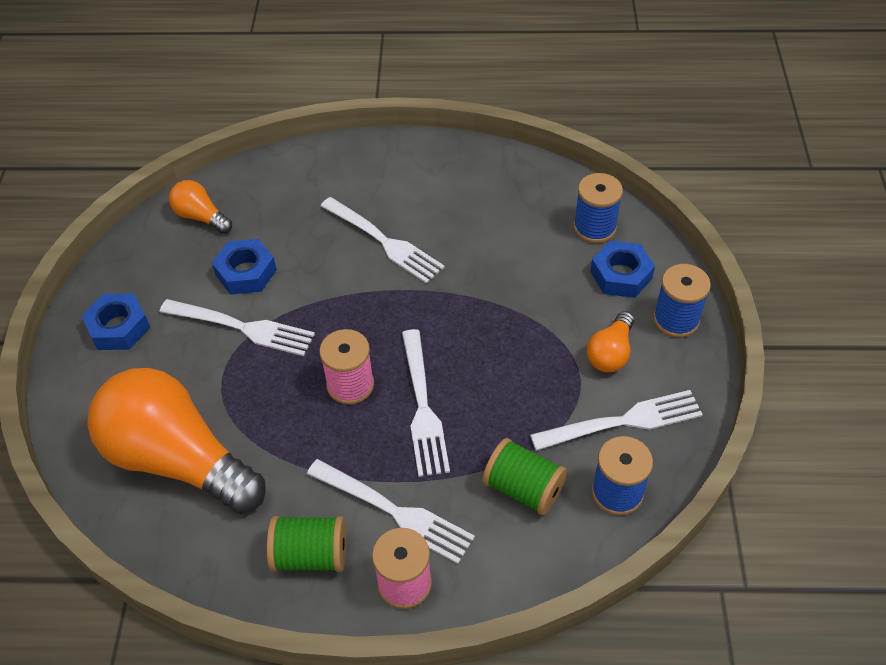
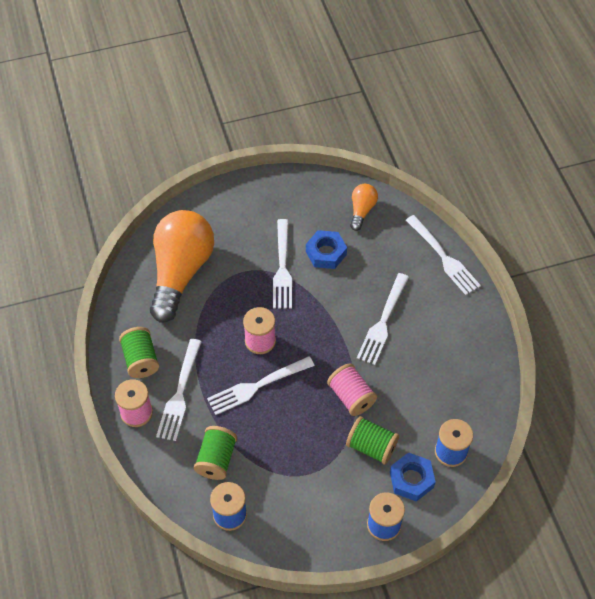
camera: 70 degrees right, 5 degrees up
(118, 327) = (259, 205): blue nut -> none
(481, 304) = (351, 397): none -> pink spool
(562, 302) = (371, 447): none -> green spool
(610, 353) = (338, 487): orange light bulb -> none
(623, 421) = (284, 507): white fork -> white fork (443, 257)

